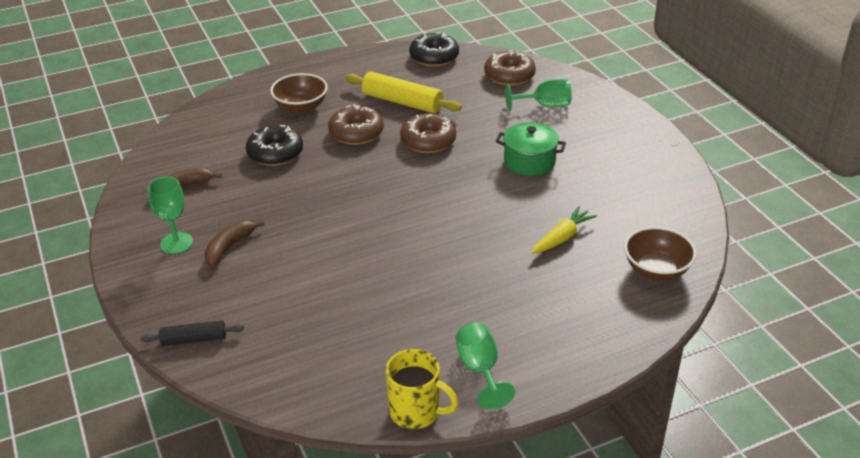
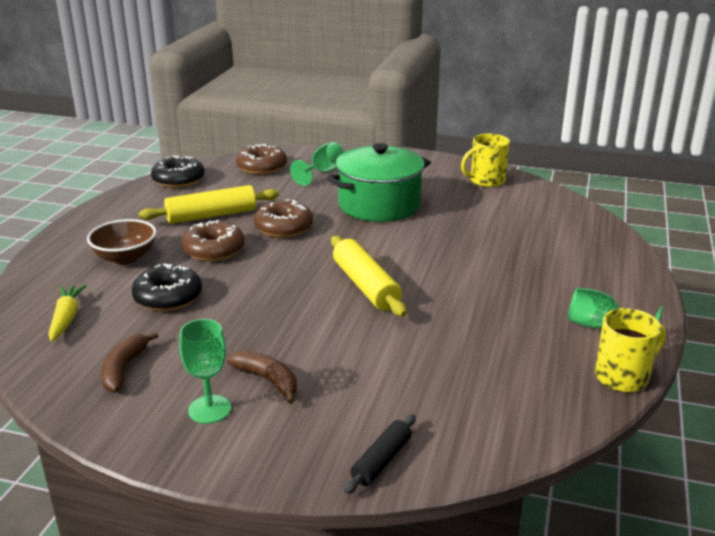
camera: 50 degrees left, 10 degrees down
(229, 247) = (267, 380): brown banana -> brown banana turned 150 degrees clockwise
(393, 223) = (366, 286): none -> yellow rolling pin
(529, 161) = (379, 205): green pot -> green pot, size x1.65
(562, 237) = (487, 232): yellow carrot -> yellow carrot (66, 318)
(656, 270) = (568, 219): brown bowl -> none
(663, 190) = (486, 181): none -> yellow mug

